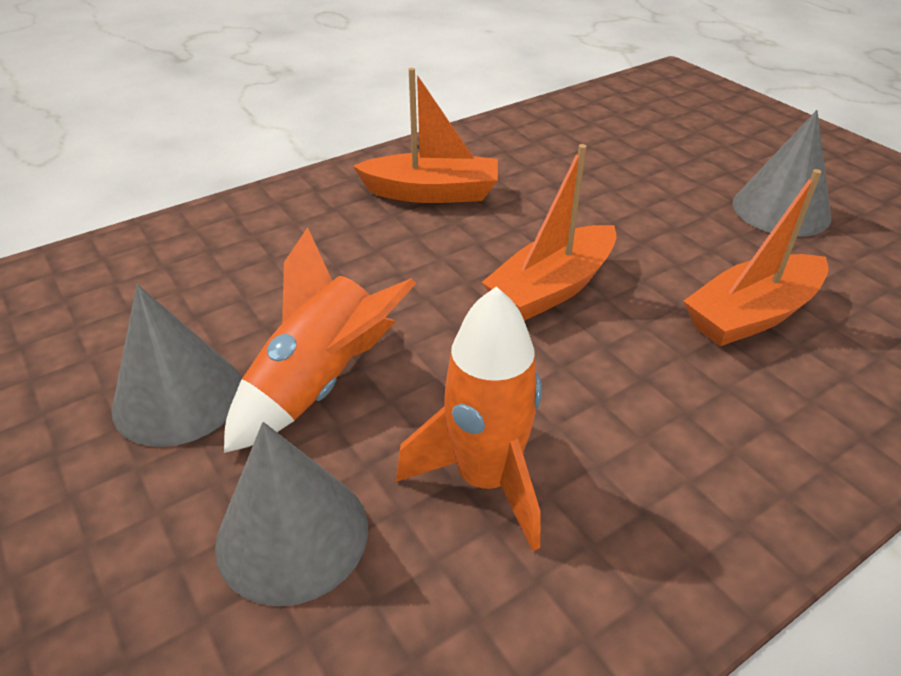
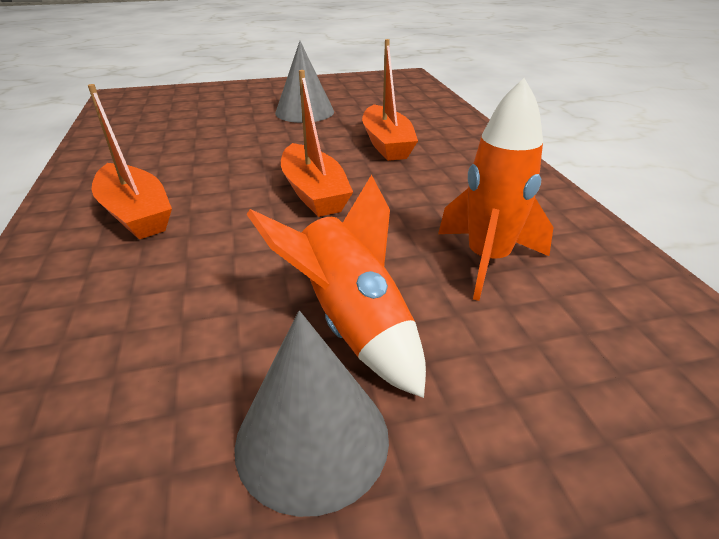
camera: 70 degrees left, 5 degrees down
(292, 534) = (523, 367): grey cone -> none
(432, 193) = (136, 214): orange boat -> orange boat turned 120 degrees clockwise

